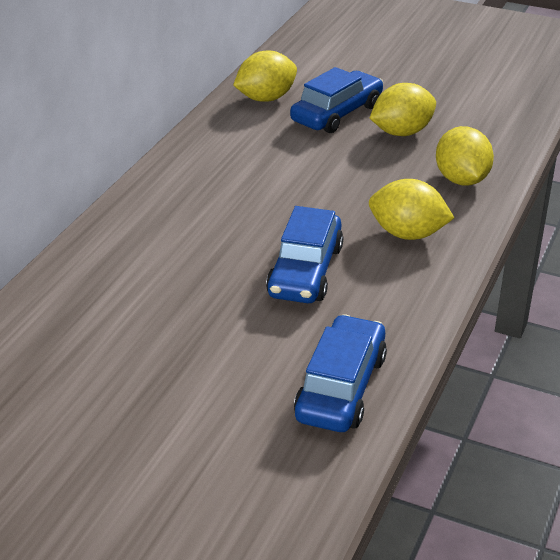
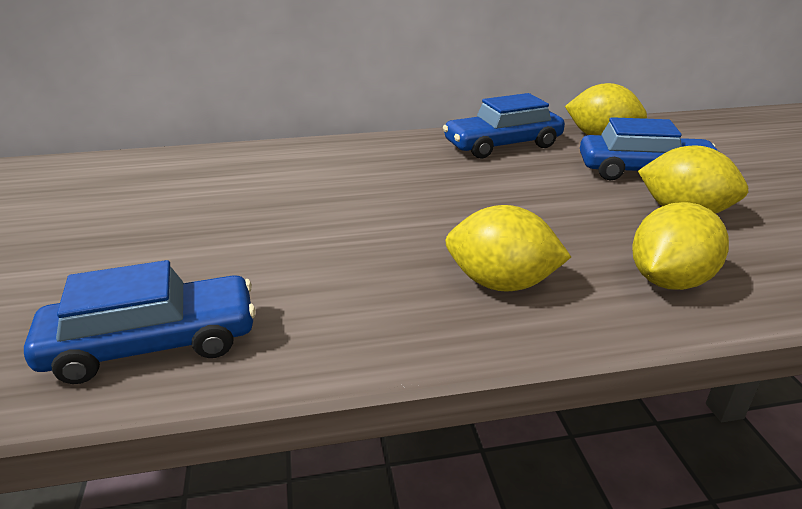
camera: 55 degrees right, 5 degrees down
(305, 271) = (352, 247): blue car -> blue car (502, 145)
(407, 234) = (501, 283): yellow lemon -> yellow lemon turned 60 degrees counterclockwise

